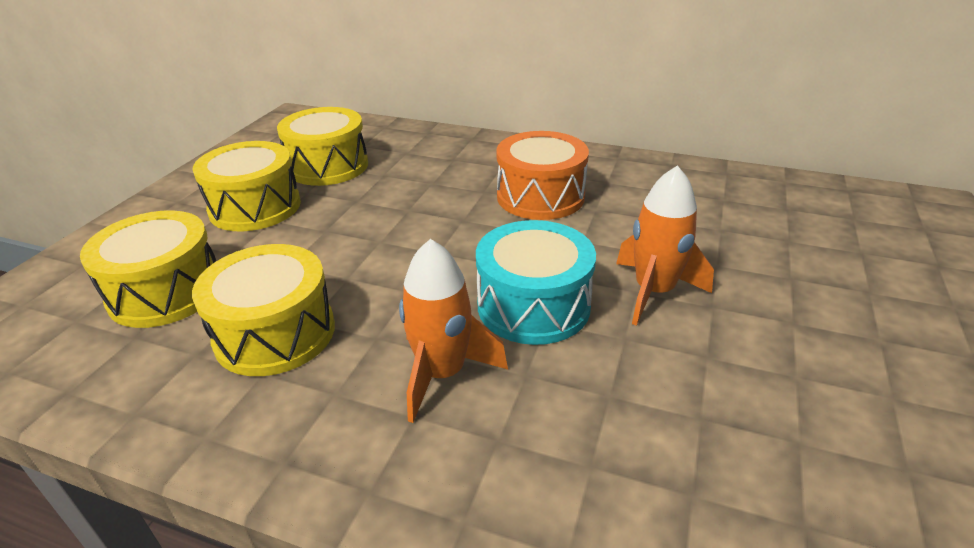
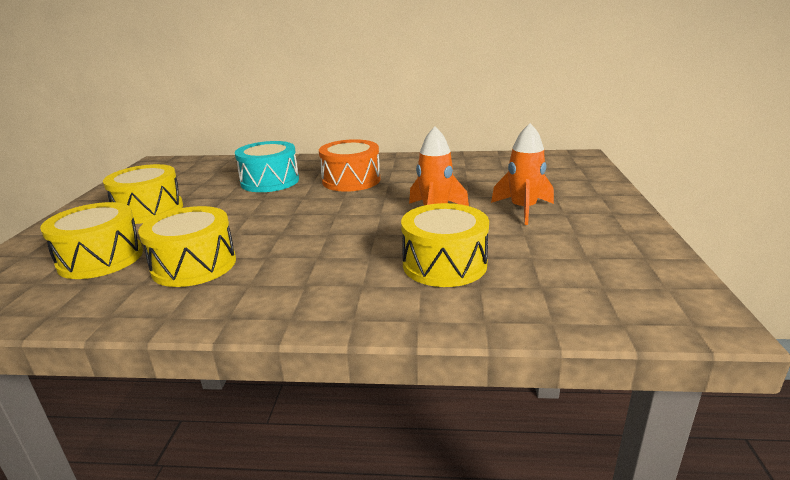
camera: 15 degrees left, 10 degrees down
(328, 166) = (195, 184): yellow drum -> yellow drum (444, 264)
(442, 373) = (317, 264): orange rocket -> orange rocket (523, 209)
(533, 305) = (364, 228): turquoise drum -> turquoise drum (270, 181)

